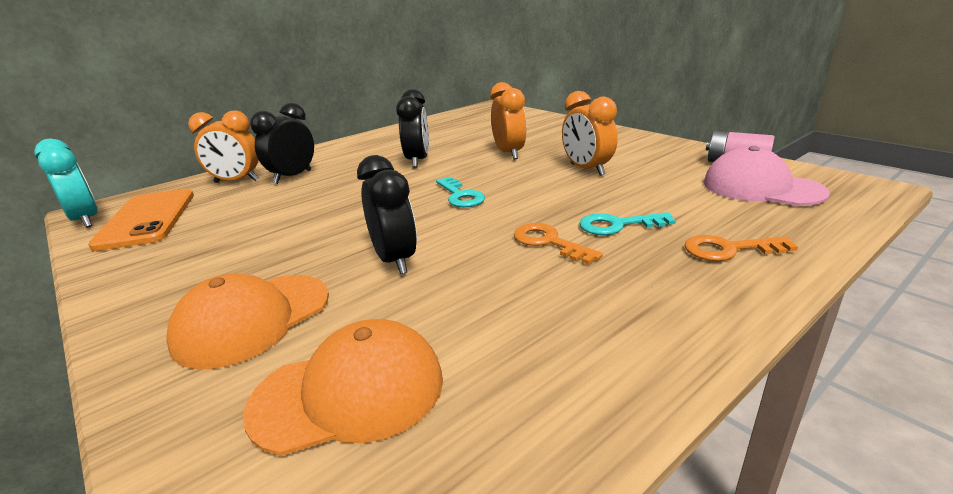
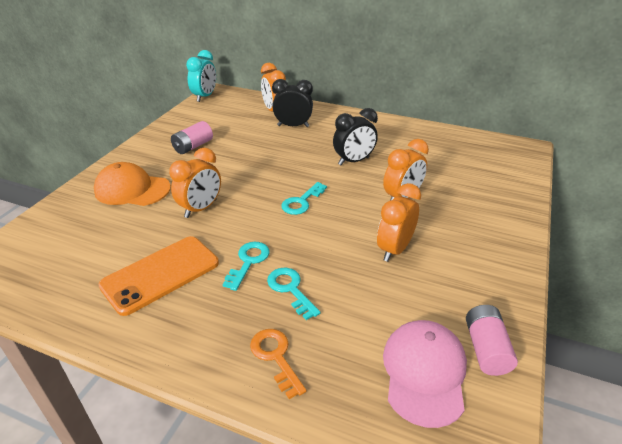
camera: 60 degrees right, 10 degrees up
(147, 219) = (214, 111): orange phone -> orange phone (160, 274)
(216, 247) = (193, 146): none -> pink battery
(349, 393) = (85, 240): orange cap -> none
(395, 260) = (201, 208): black clock -> orange clock
(549, 242) = (248, 262): orange key -> turquoise key

